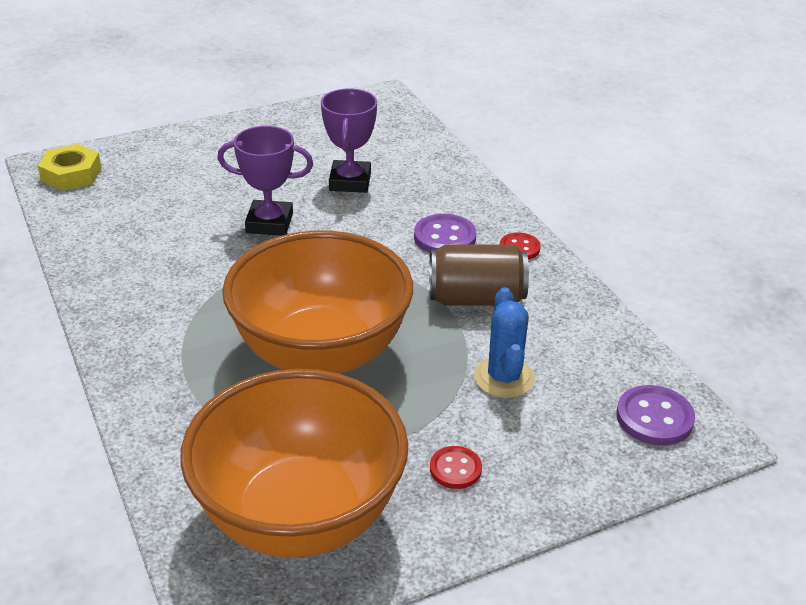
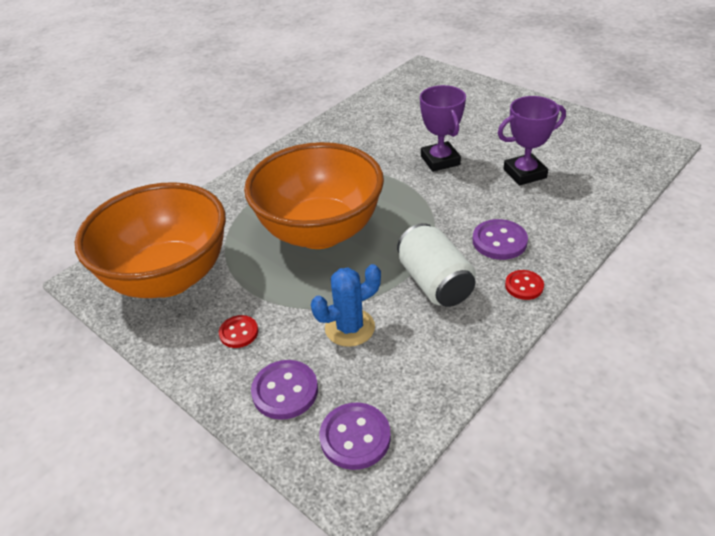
camera: 70 degrees right, 5 degrees up
(71, 174) = (421, 78): yellow nut -> none
(476, 299) = (434, 283): brown can -> white can
(569, 452) = (285, 391): none -> purple button

